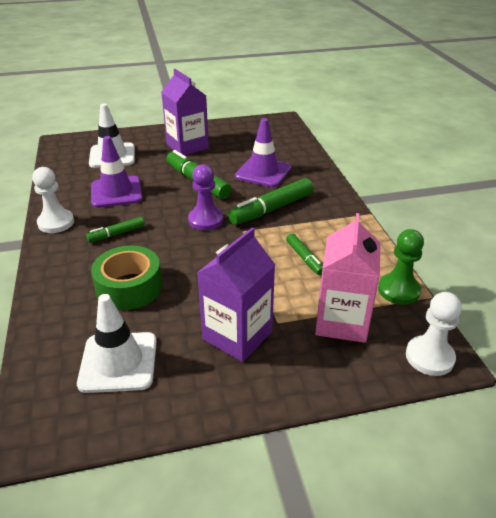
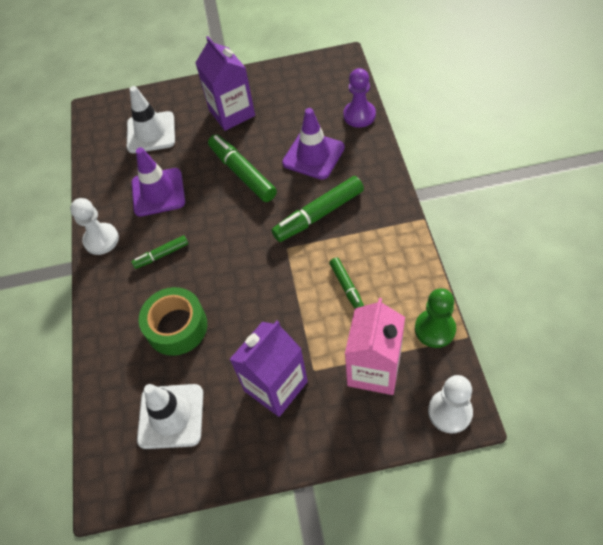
camera: 10 degrees right, 20 degrees up
(205, 220) = (250, 233): purple pawn -> purple pawn (359, 115)

